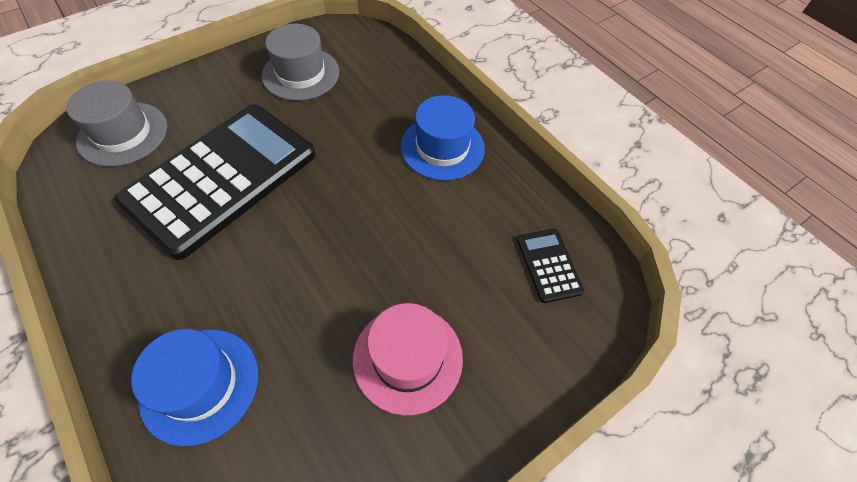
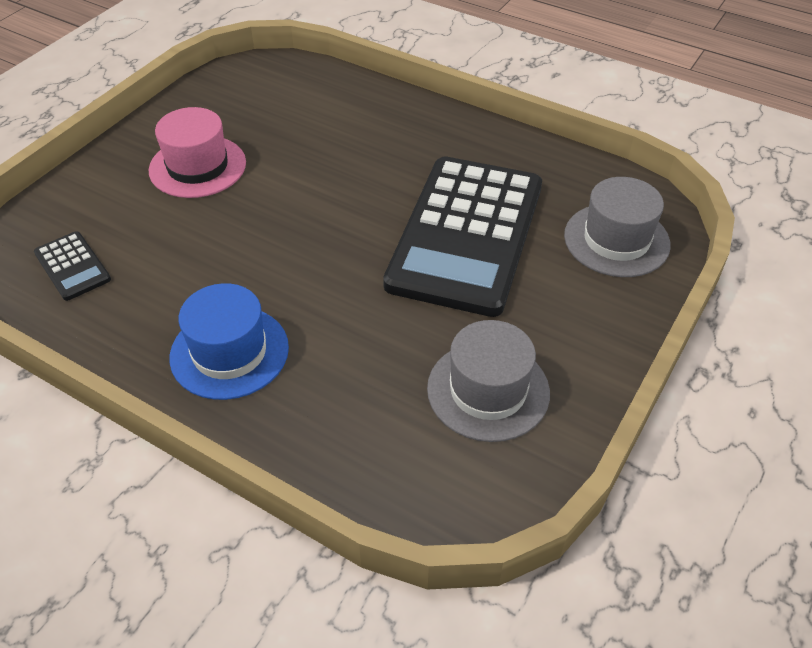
camera: 160 degrees right, 10 degrees down
(200, 384) = (352, 113): blue hat -> none

